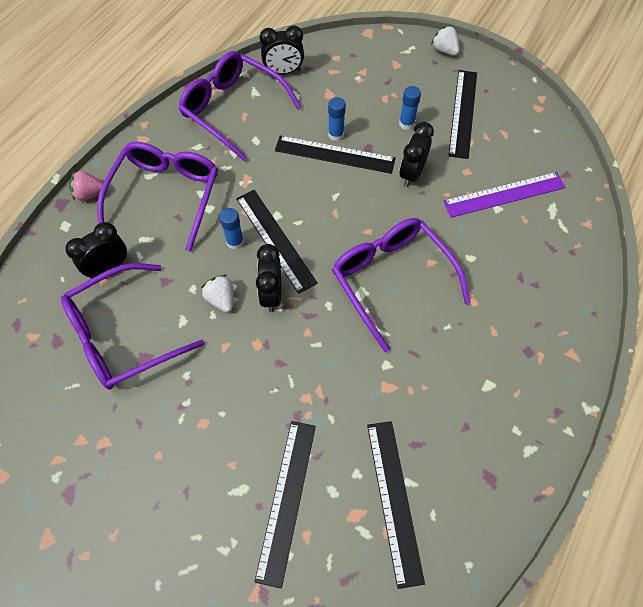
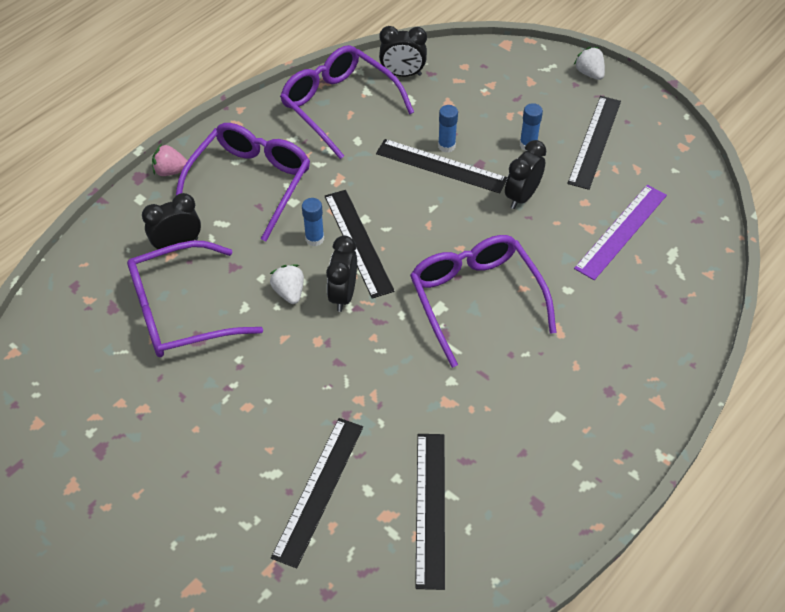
camera: 10 degrees right, 10 degrees down
(504, 194) = (621, 231): purple ruler -> purple ruler turned 45 degrees counterclockwise

